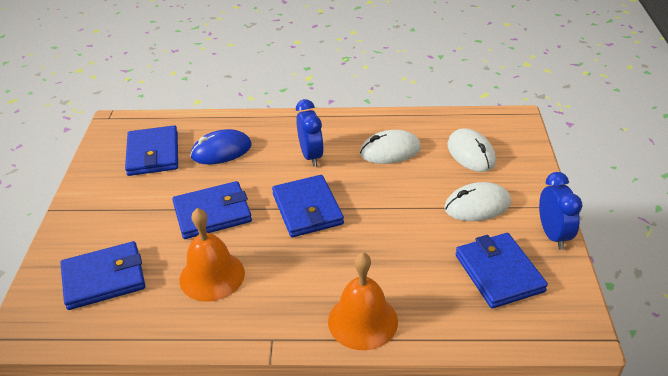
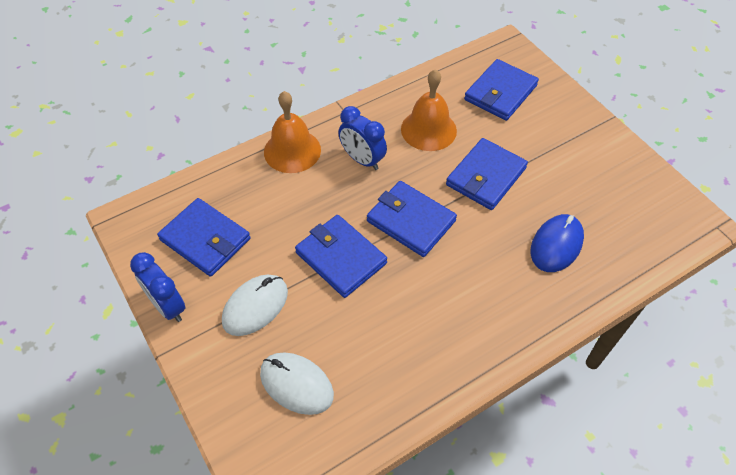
camera: 145 degrees right, 15 degrees up
(153, 154) = (612, 207): blue wallet -> blue wallet (341, 258)
(311, 156) = (464, 286): blue clock -> blue clock (362, 160)
(390, 151) = (388, 339): white mouse -> none

